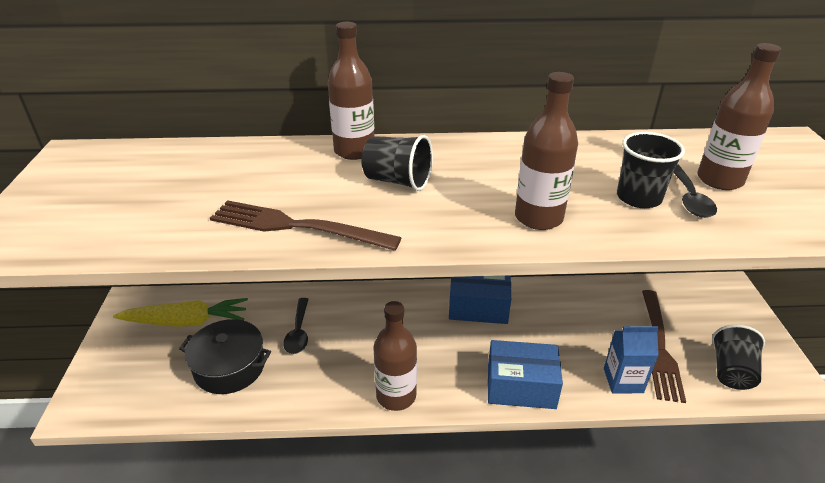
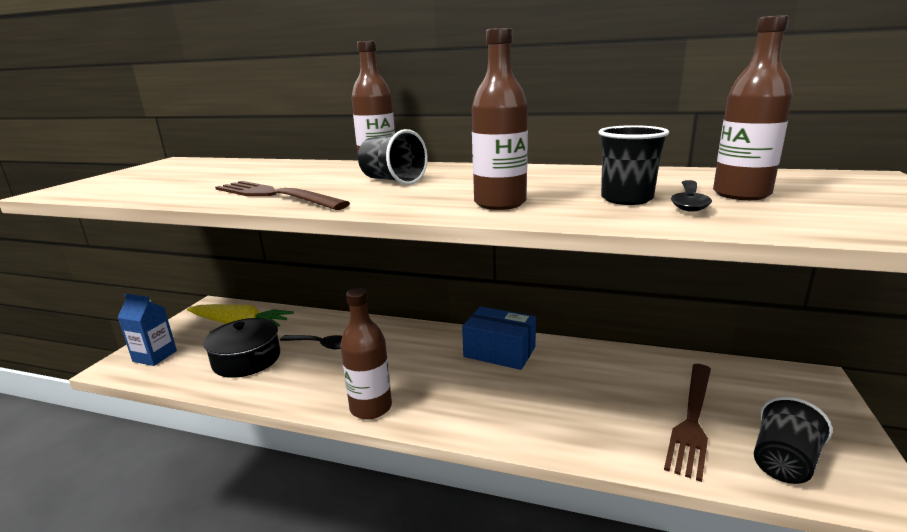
camera: 20 degrees right, 15 degrees down
(298, 332) = (321, 345): black spoon -> black spoon turned 90 degrees counterclockwise
(521, 386) = (503, 425): blue box -> none
(623, 380) = (628, 443): blue carton -> blue carton (155, 356)

